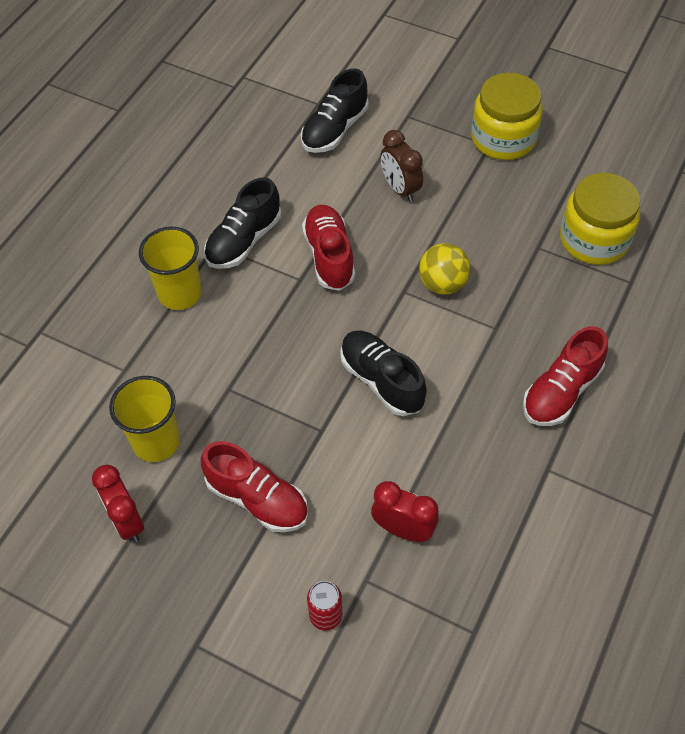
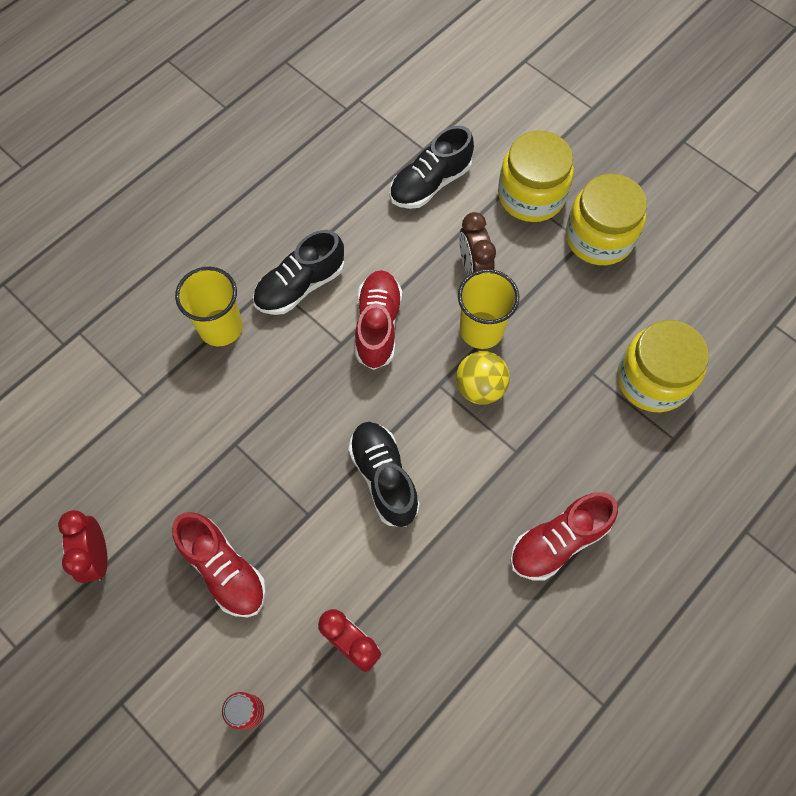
camera: 15 degrees right, 10 degrees up
(156, 442) = (149, 481): yellow cup -> yellow cup (481, 330)
(430, 119) = (531, 195): none -> yellow jar

